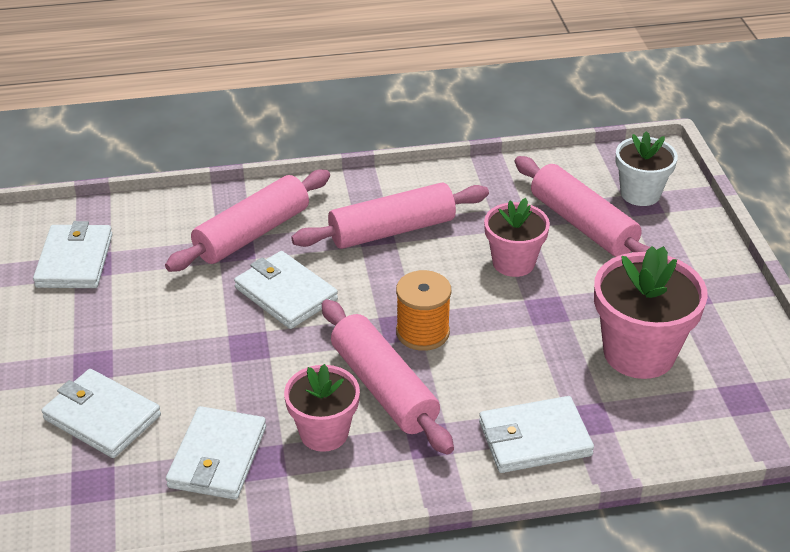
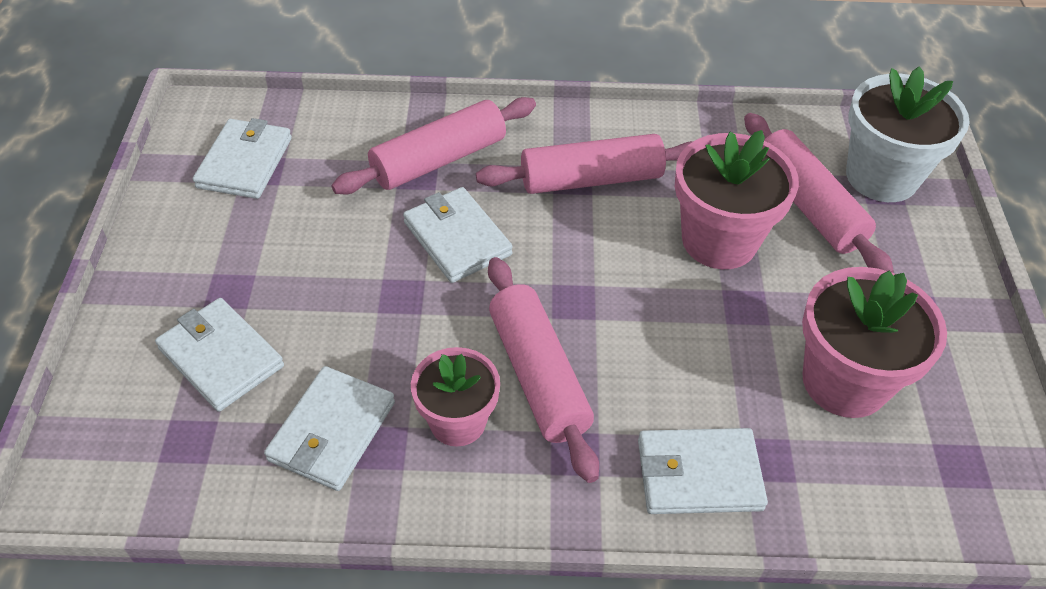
camera: 10 degrees right, 10 degrees up
(422, 332) = (598, 312): orange spool -> none
(513, 262) = (719, 240): pink flower pot -> pink flower pot, size x1.56
(640, 193) = (881, 177): white flower pot -> white flower pot, size x1.56

